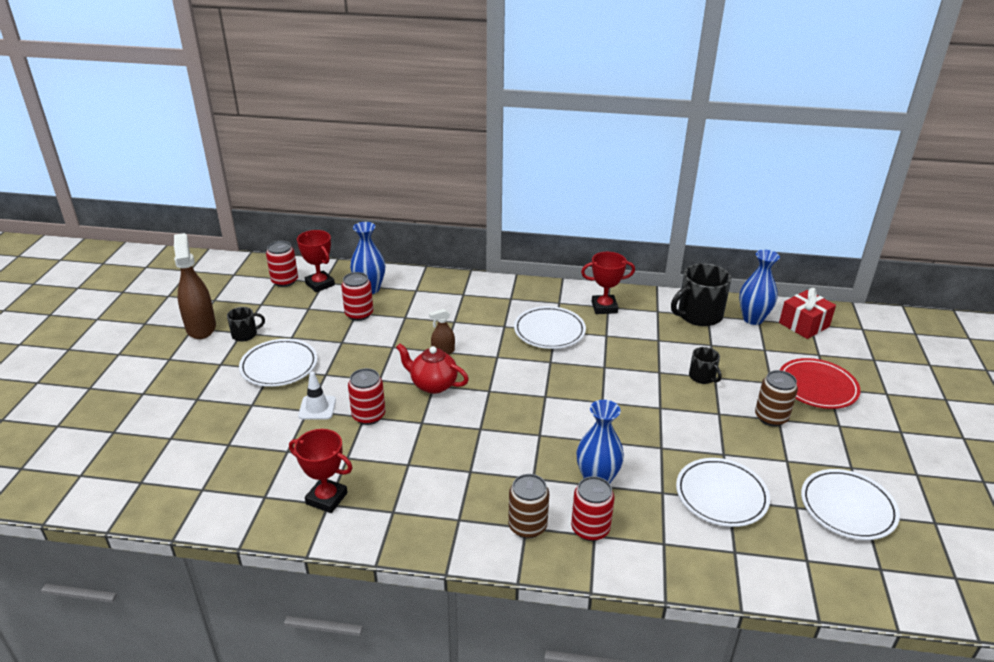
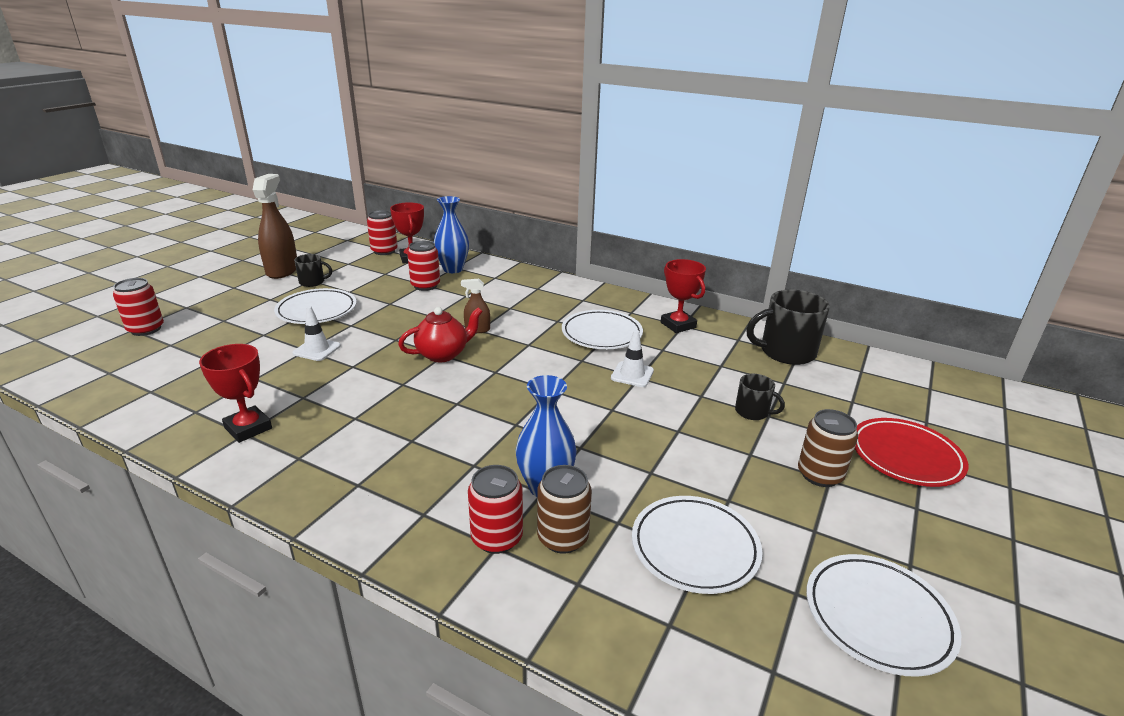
camera: 20 degrees right, 5 degrees down
(368, 416) = (357, 366): red can -> red can (146, 329)
(433, 385) = (443, 354): red teapot -> red teapot turned 105 degrees clockwise
(527, 526) = (426, 513): brown can -> brown can (562, 538)
(597, 365) = (632, 374): none -> white traffic cone
(604, 307) = (678, 325): red trophy -> red trophy turned 45 degrees clockwise
(702, 377) = (752, 412): black mug -> black mug turned 45 degrees counterclockwise
(752, 319) = (854, 368): blue vase -> none
(804, 324) = (921, 387): red gift -> none

